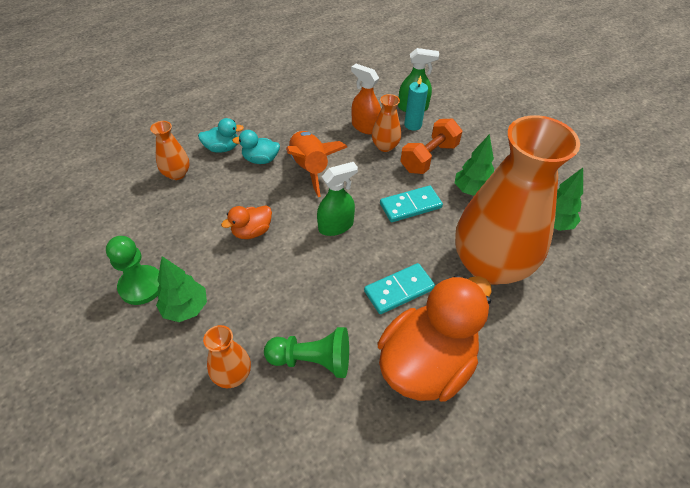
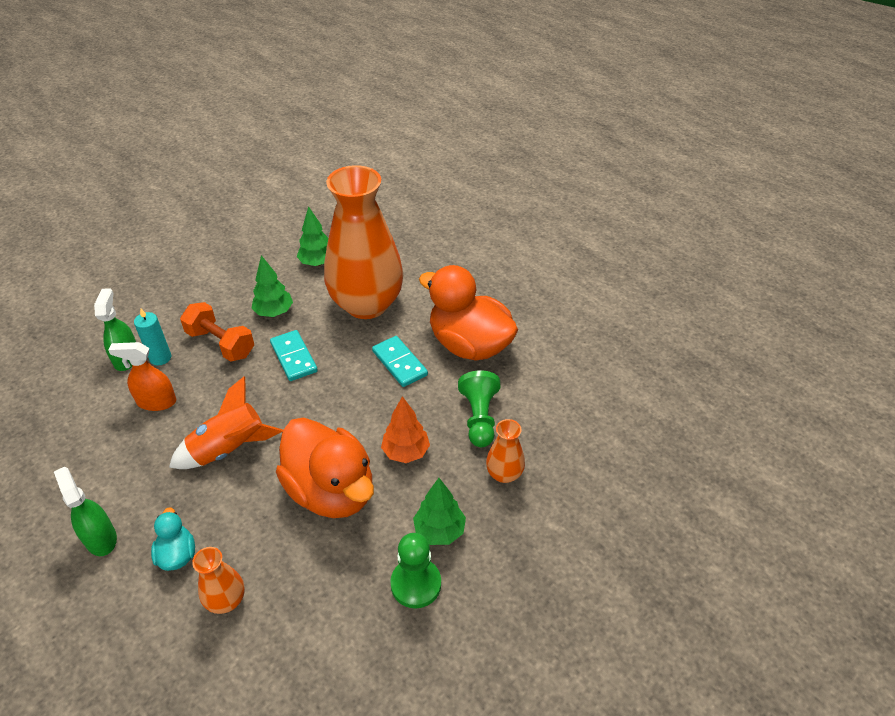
camera: 95 degrees left, 5 degrees down
(252, 231) = (331, 491): orange duck -> orange duck, size x2.21
(260, 159) = (207, 504): turquoise duck -> none
(280, 288) = (406, 452): none -> orange tree
(336, 226) = (322, 415): green spray bottle -> green spray bottle (100, 538)
(365, 127) = (156, 402): orange spray bottle -> orange spray bottle turned 60 degrees clockwise
(385, 146) = (196, 381): orange vase -> none

